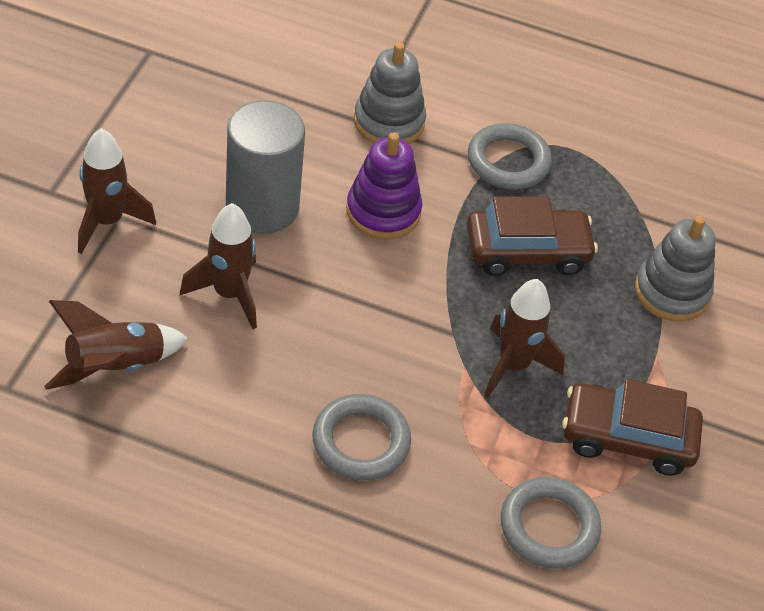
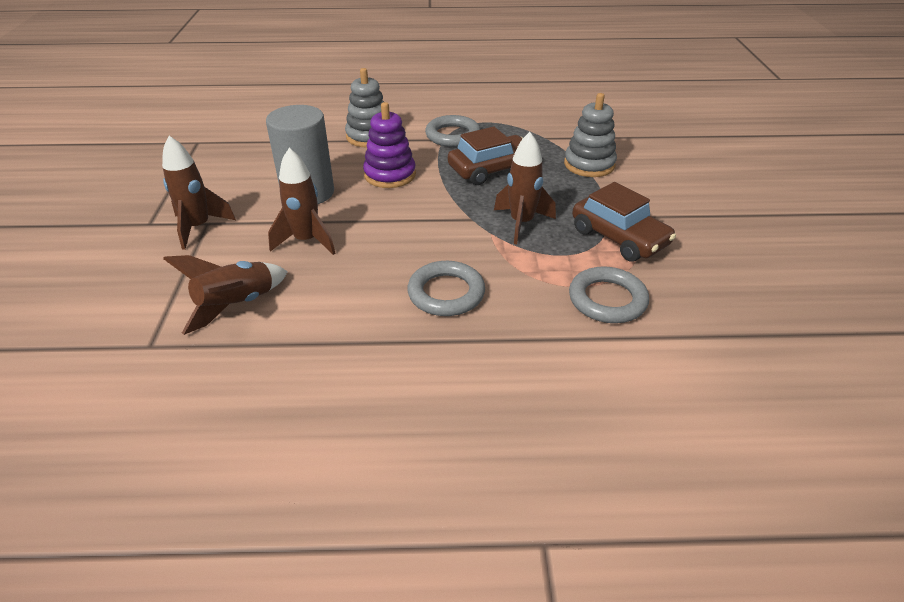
camera: 15 degrees left, 10 degrees down
(627, 438) = (619, 237): brown car -> brown car turned 120 degrees counterclockwise

